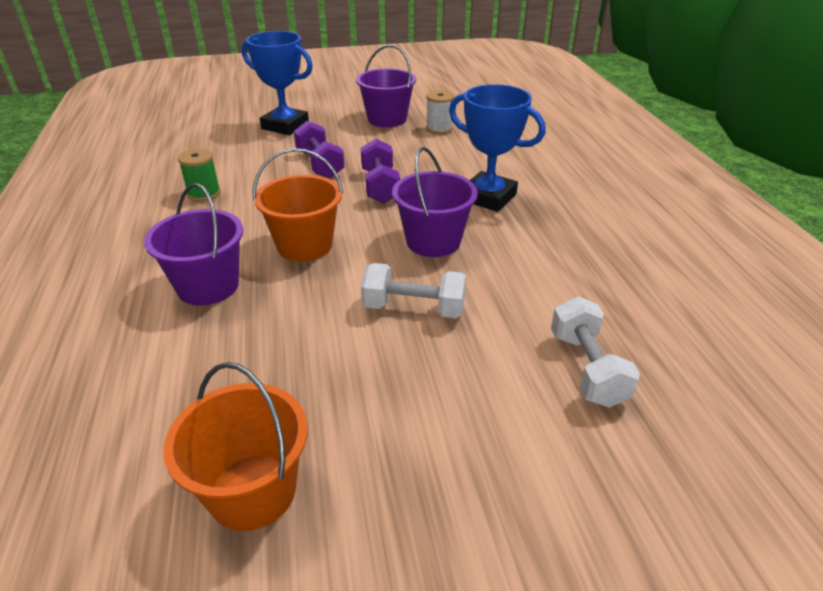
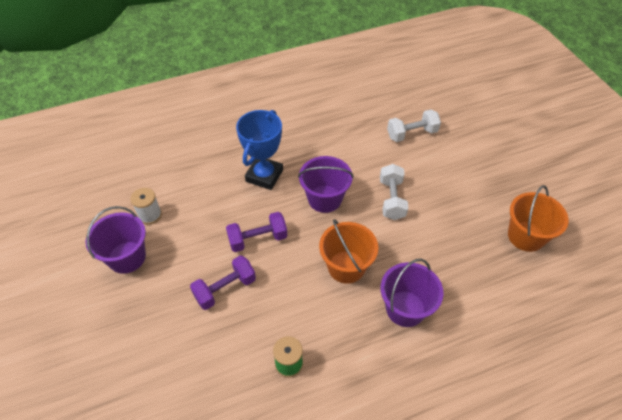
camera: 100 degrees left, 15 degrees up
(285, 126) = (141, 343): blue trophy -> none

